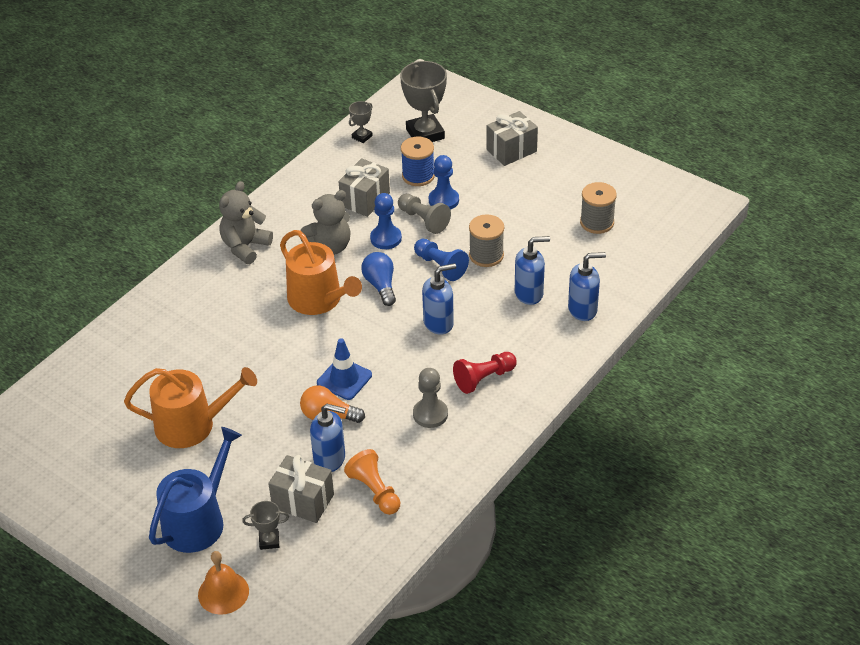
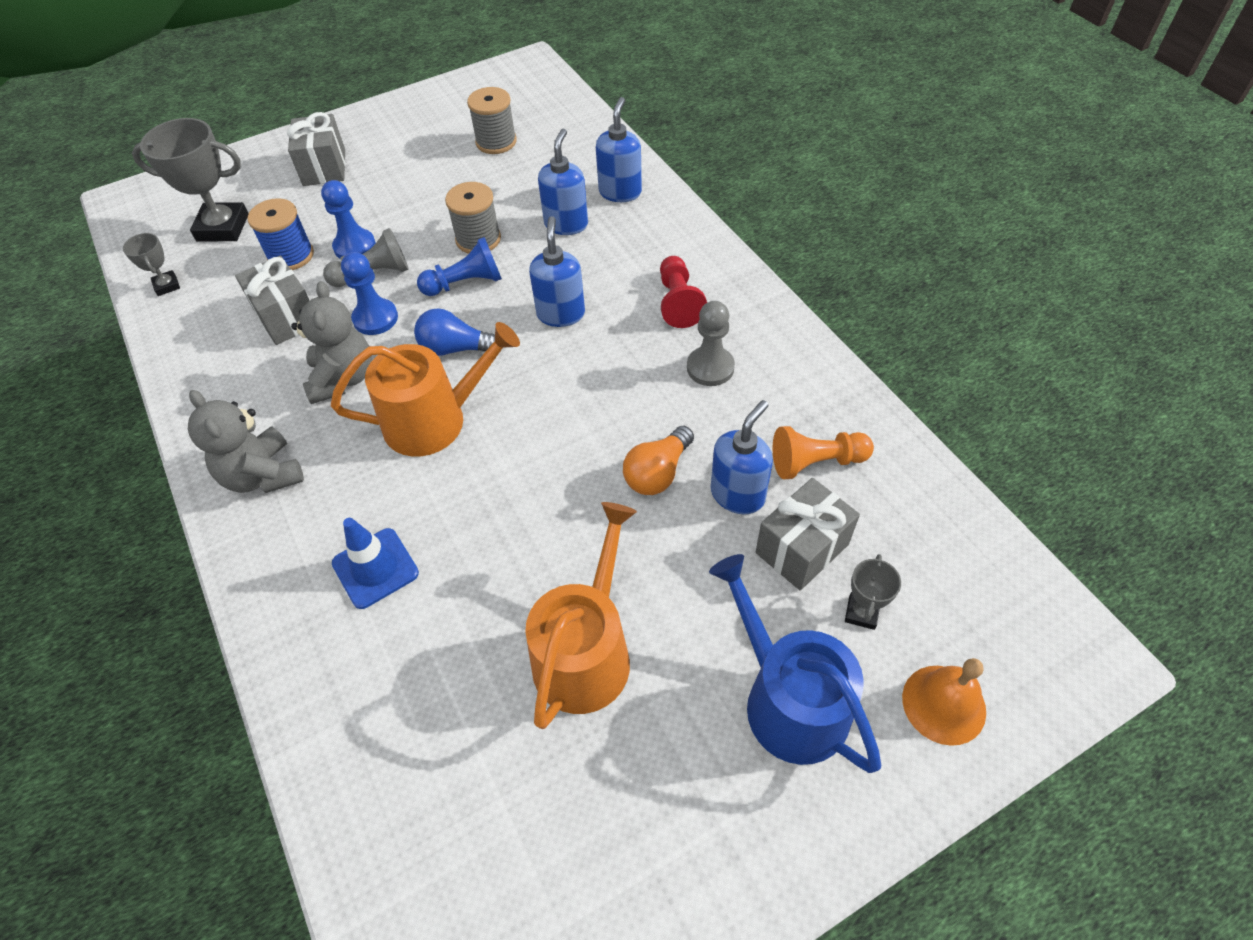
camera: 65 degrees left, 10 degrees up
(344, 379) = (600, 436): blue traffic cone -> blue traffic cone (375, 568)

